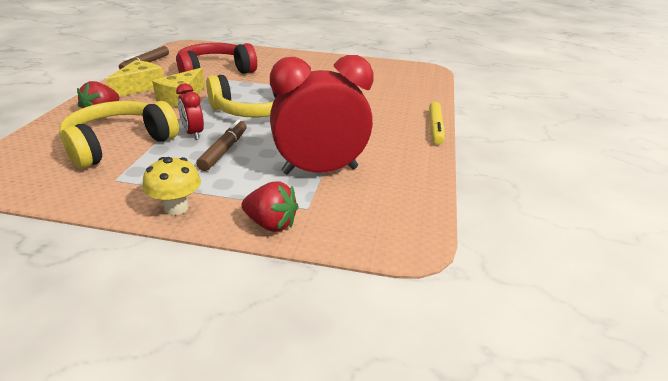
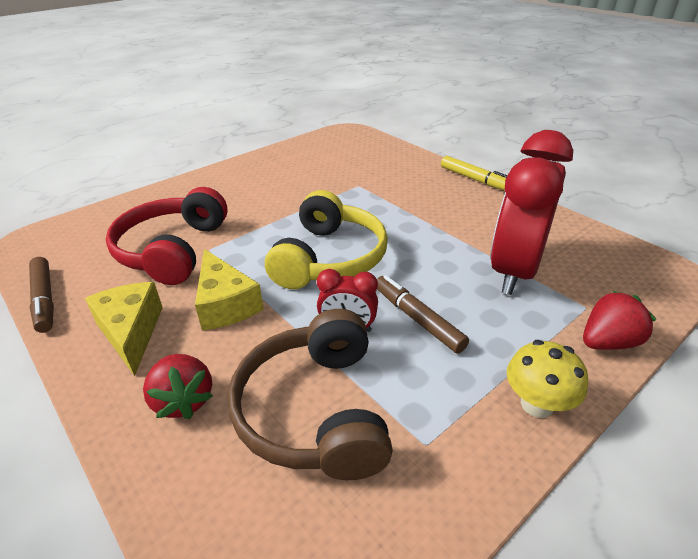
camera: 50 degrees left, 5 degrees up
(119, 144) = (315, 410): yellow headphones -> brown headphones

